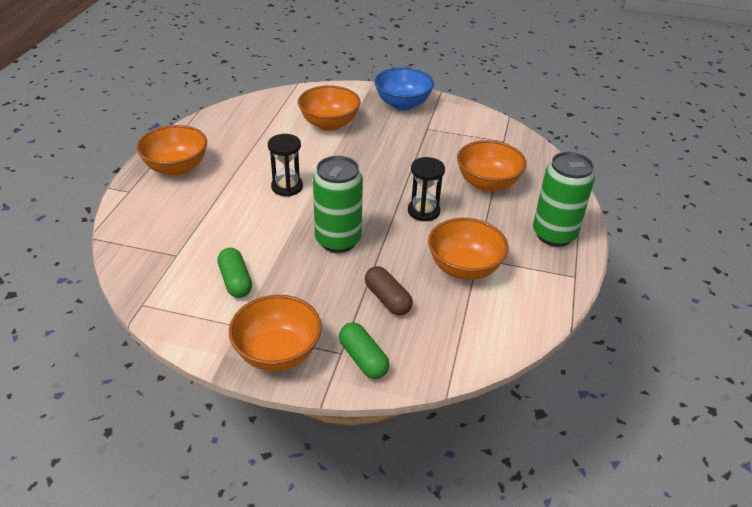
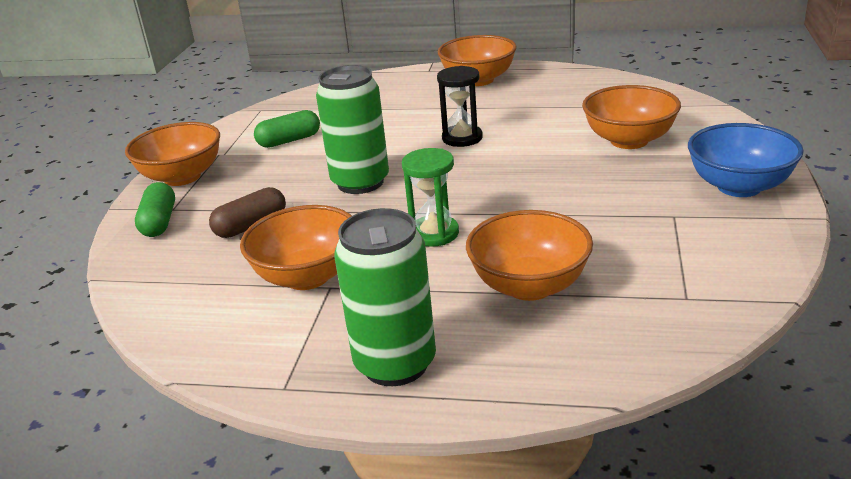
camera: 90 degrees right, 10 degrees down
(363, 359) = (159, 222): green capsule -> green capsule turned 60 degrees counterclockwise
(423, 211) = (434, 233): black hourglass -> green hourglass

